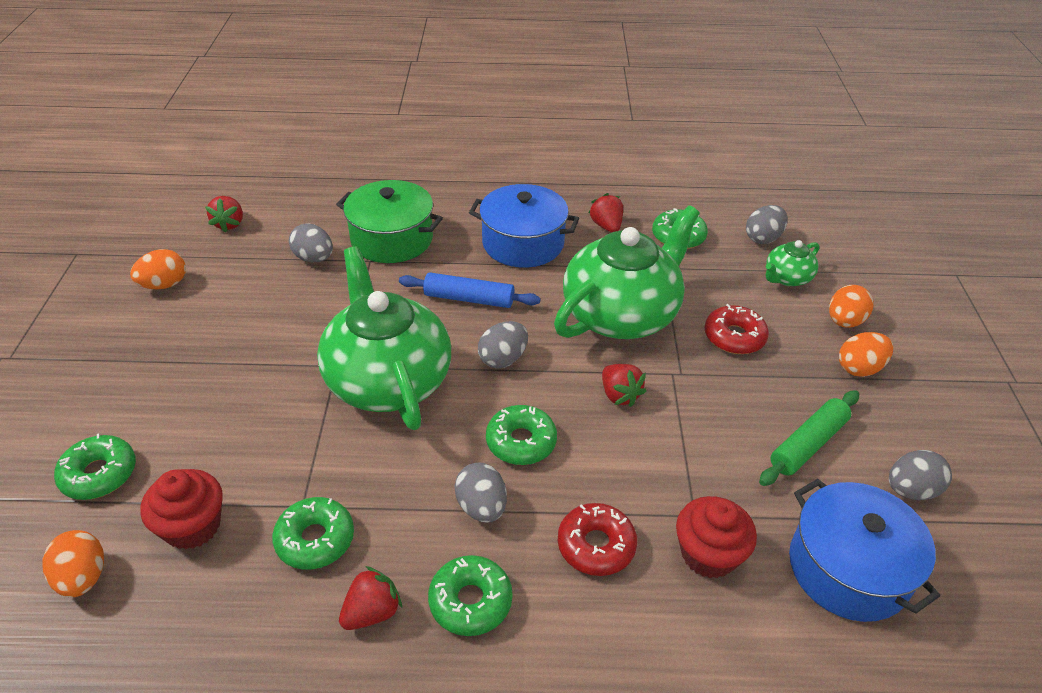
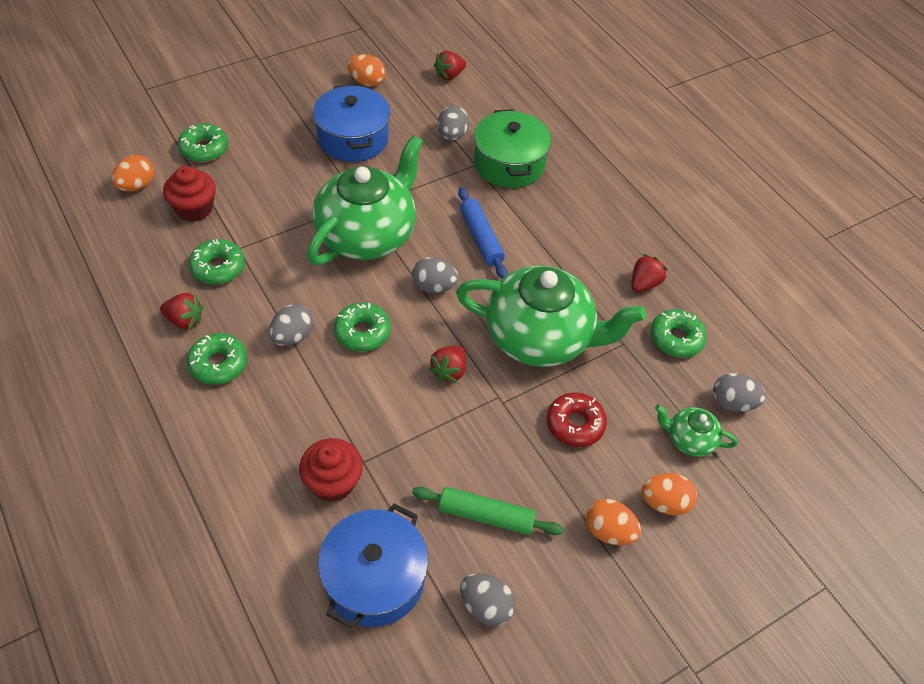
camera: 55 degrees right, 10 degrees up
(523, 243) = (572, 240): blue pot -> blue pot (353, 138)
(596, 545) = (300, 412): red donut -> none

